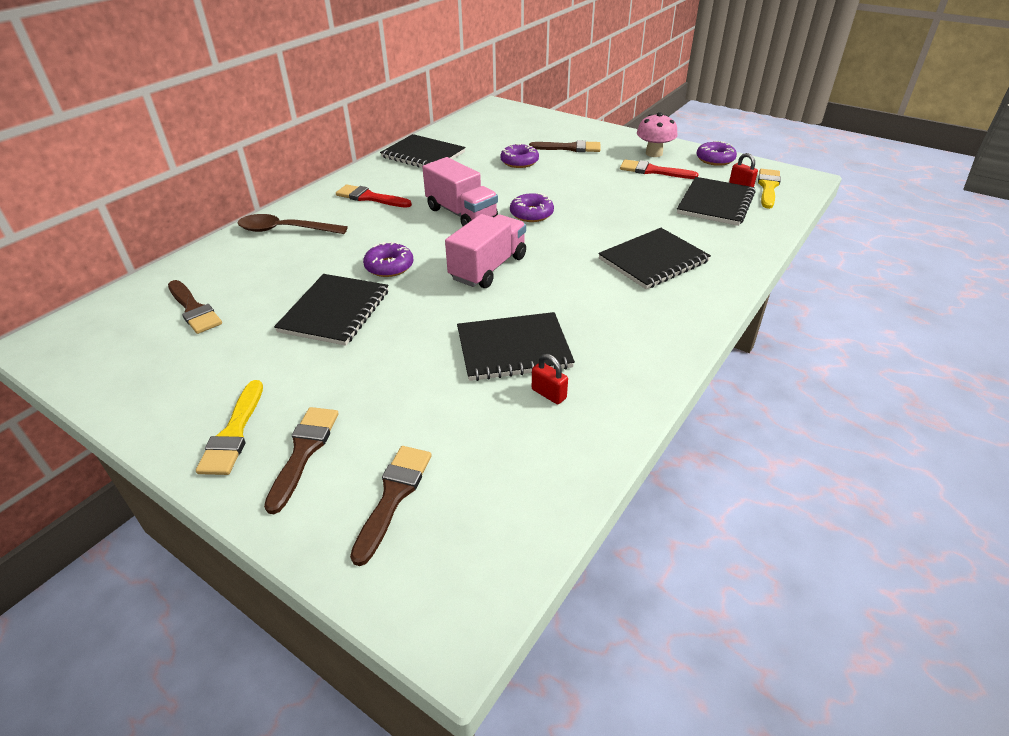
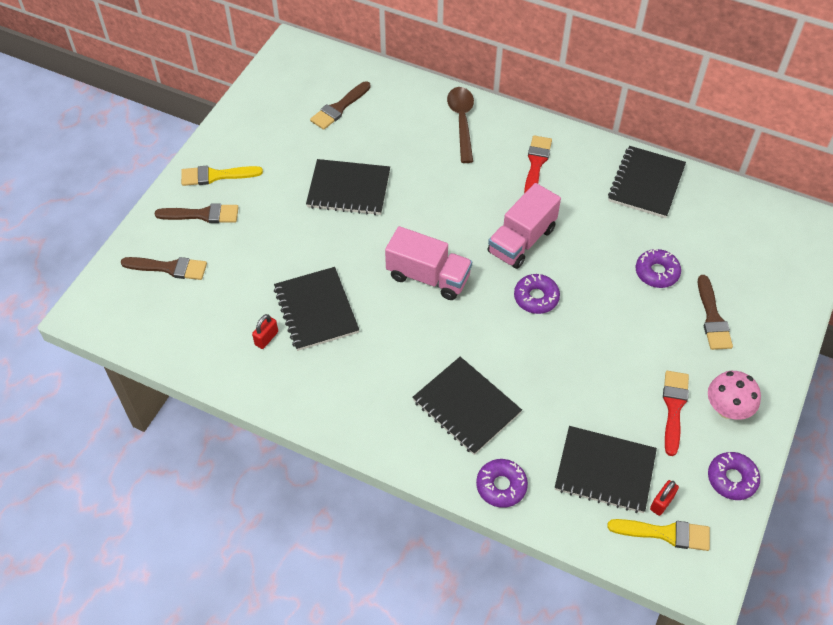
camera: 80 degrees right, 15 degrees up
(389, 266) = (417, 207): purple donut -> purple donut (501, 486)

